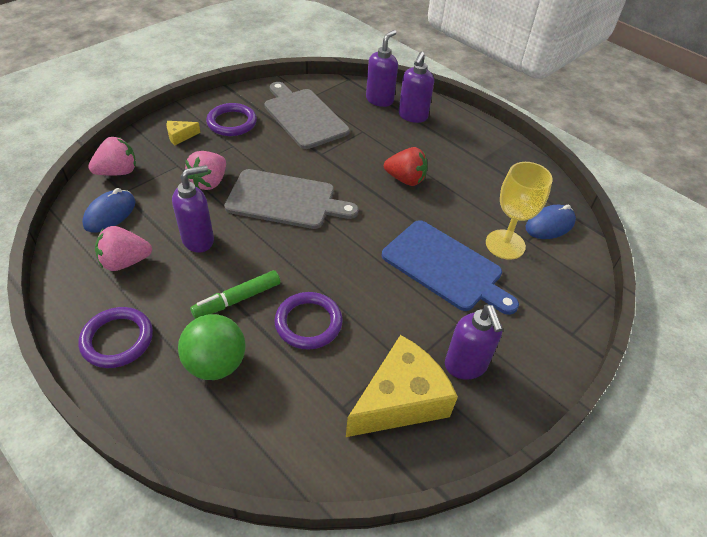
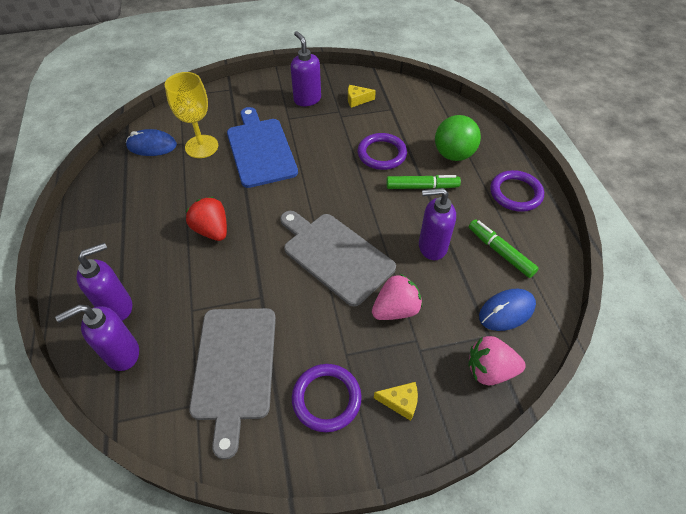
camera: 145 degrees left, 5 degrees up
(125, 262) = (500, 252): pink strawberry -> green marker
(400, 400) = (357, 100): yellow cheese -> yellow cheese, size x0.43
(465, 366) = (307, 99): purple soap dispenser -> purple soap dispenser turned 45 degrees counterclockwise

